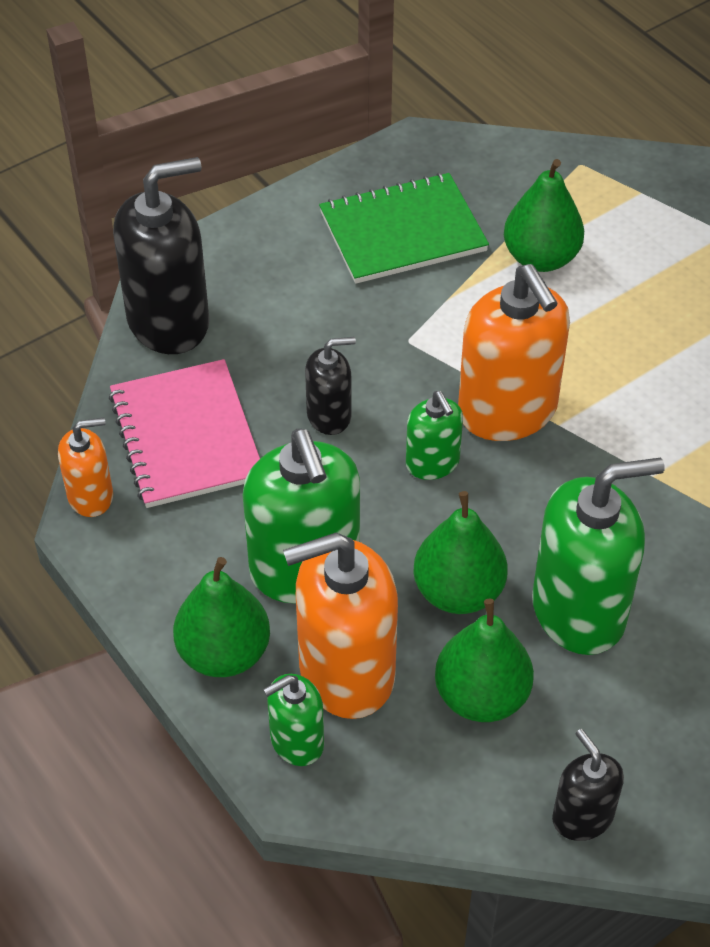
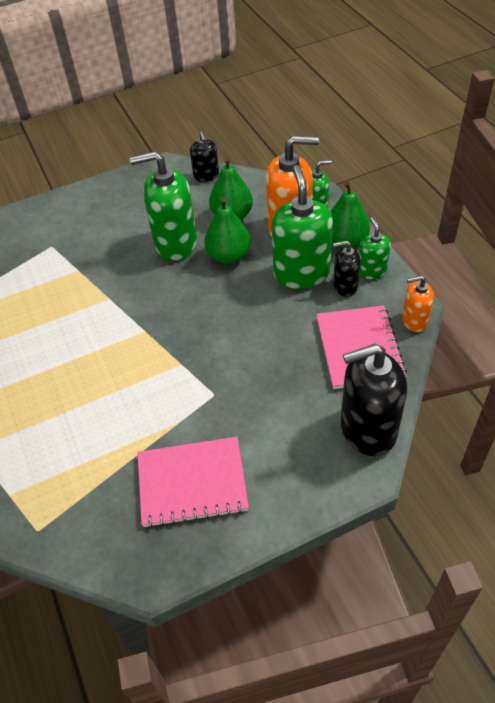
camera: 165 degrees left, 0 degrees up
(329, 415) = (273, 351): black soap dispenser -> black soap dispenser (345, 286)
(402, 231) = (192, 483): green notebook -> pink notebook
(432, 463) = (222, 317): green soap dispenser -> green soap dispenser (371, 271)
(507, 411) = (170, 342): orange soap dispenser -> none
(540, 258) = (106, 445): green pear -> none

